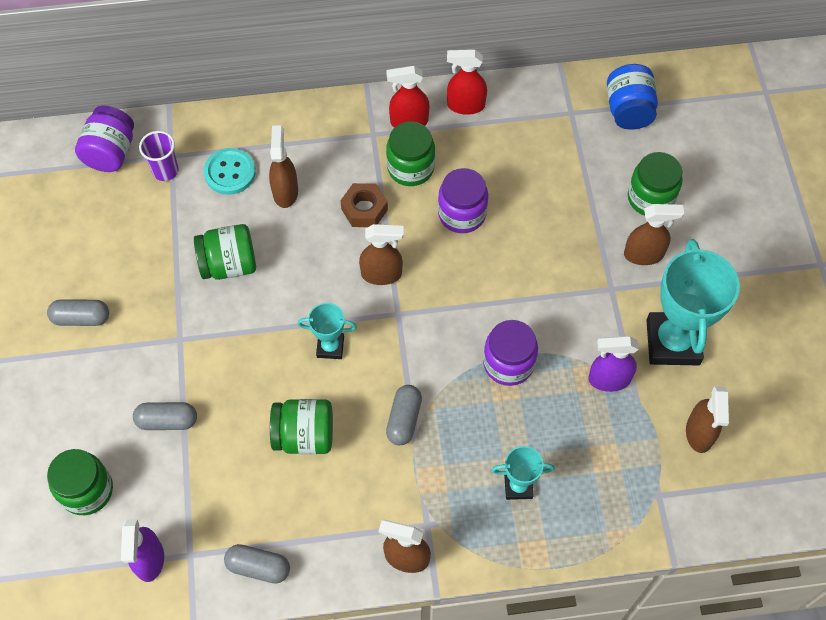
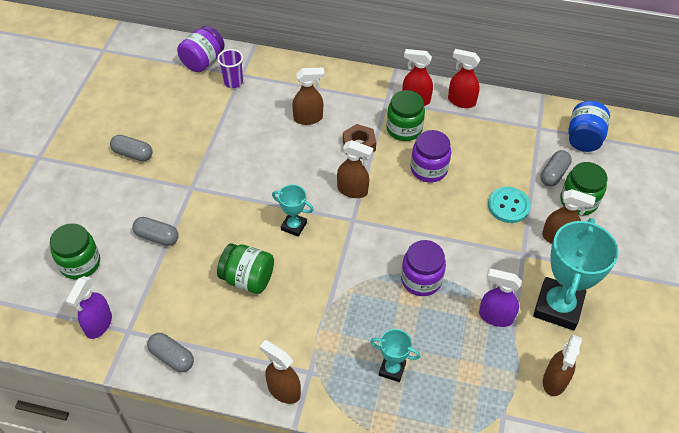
camera: 20 degrees right, 10 degrees down
(229, 264) = (248, 151): green jar -> none
(230, 172) = (276, 95): turquoise button -> turquoise button (508, 206)
(285, 192) = (308, 118): brown spray bottle -> brown spray bottle turned 60 degrees clockwise
(404, 419) = (325, 292): grey capsule -> grey capsule (553, 174)

